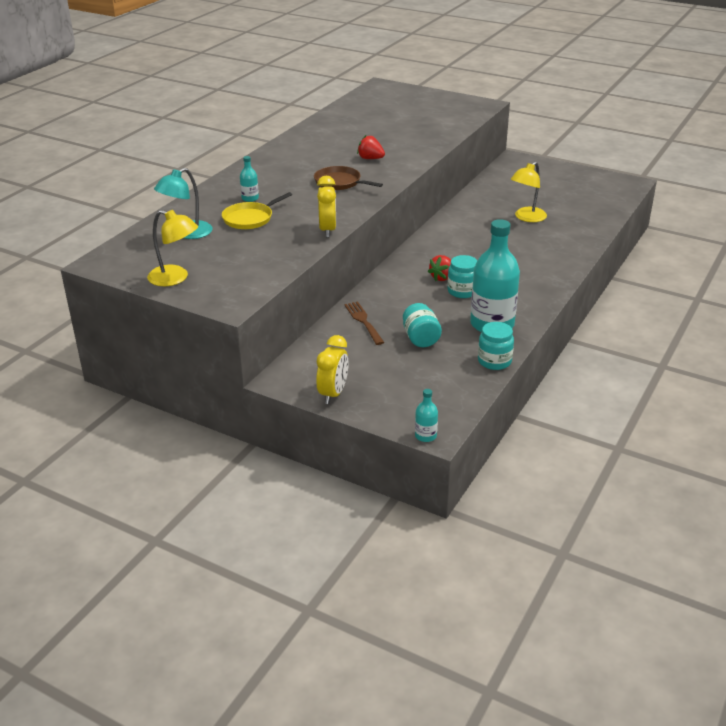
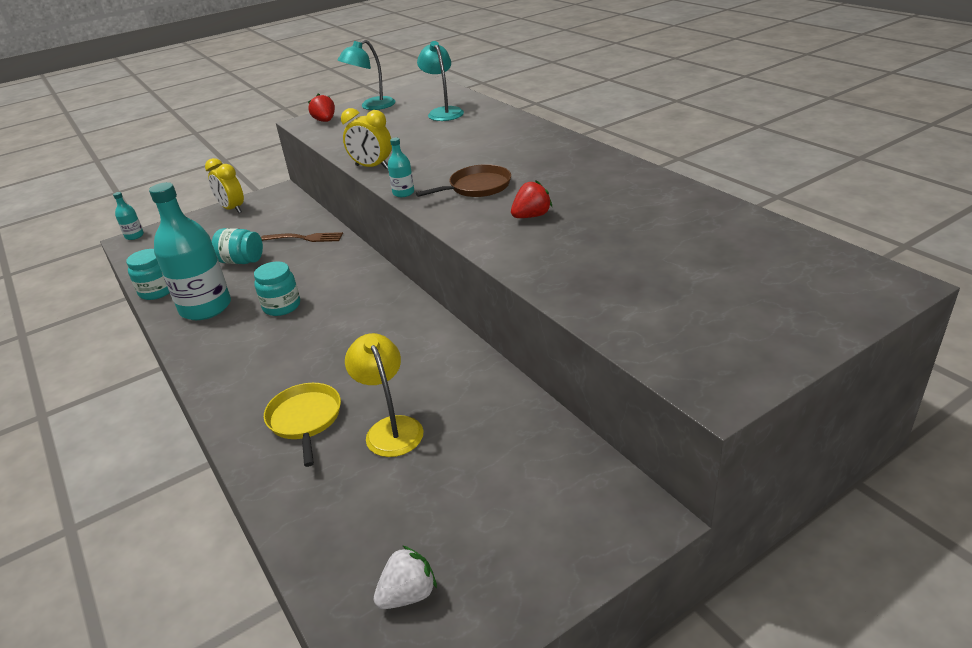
camera: 120 degrees right, 0 degrees up
(175, 278) = (372, 106): yellow lamp -> turquoise lamp
(250, 198) = (487, 139): turquoise bottle -> turquoise bottle (403, 193)
(250, 218) = (441, 136): yellow pan -> yellow pan (305, 419)
(442, 277) = (323, 300): red strawberry -> red strawberry (325, 121)
(600, 189) = (408, 594): none -> white strawberry

